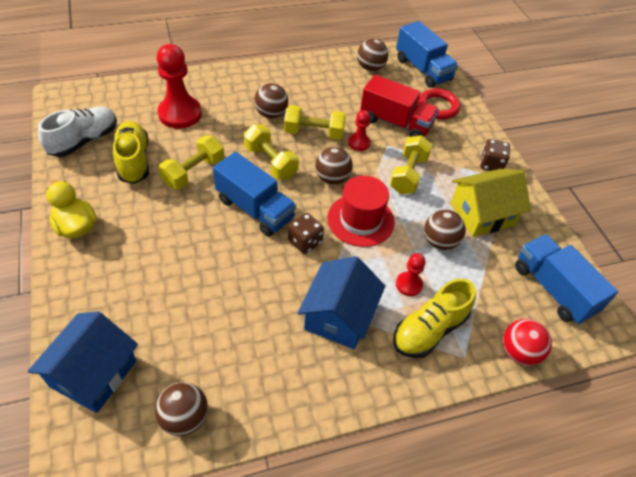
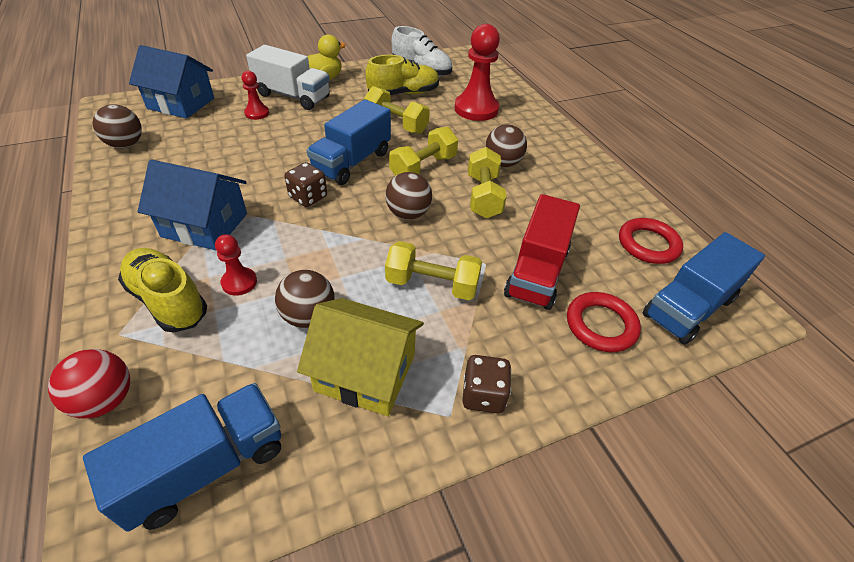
camera: 85 degrees right, 5 degrees down
(110, 256) = (292, 96): none -> white truck
(359, 143) = (479, 235): red pawn -> red pawn (257, 113)
(360, 220) = (343, 239): red hat -> none
(370, 68) = (648, 244): brown ball -> red ring
(482, 214) = (365, 372): yellow house -> yellow house turned 45 degrees counterclockwise

